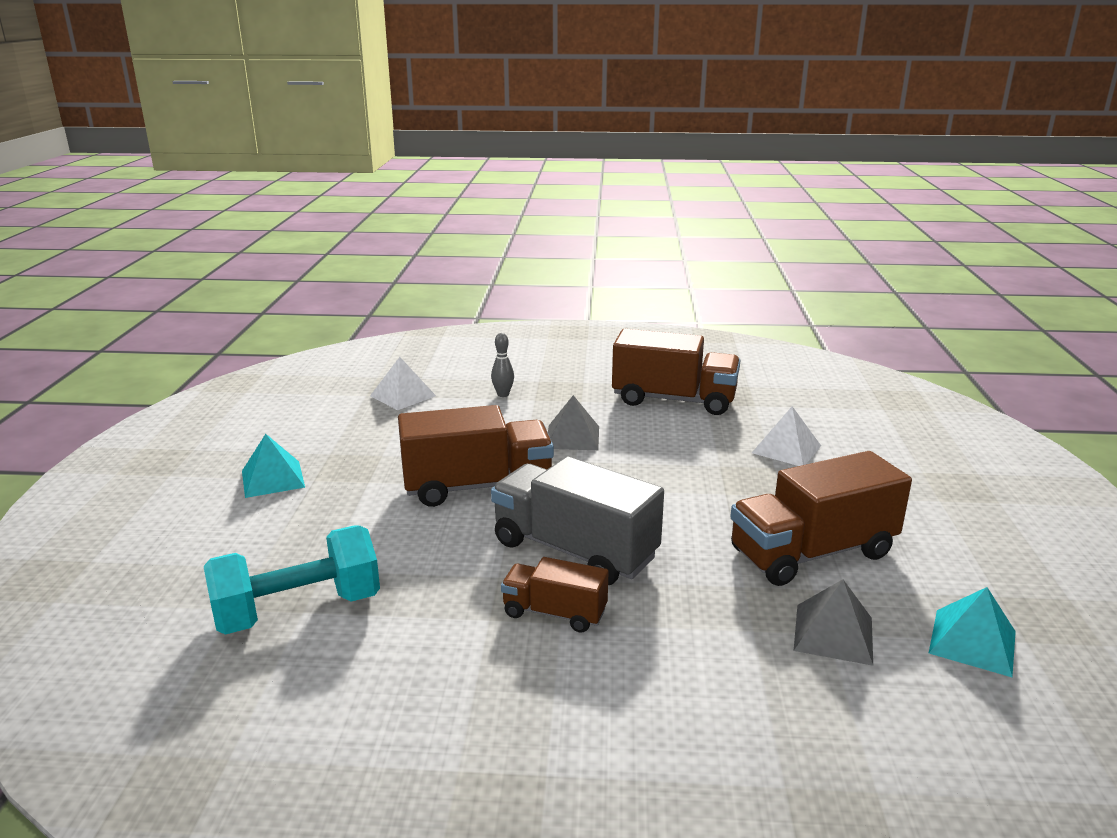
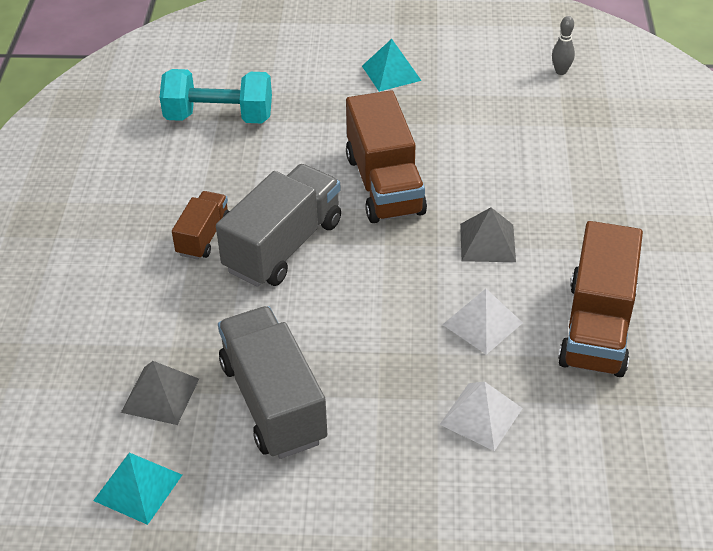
camera: 90 degrees right, 20 degrees up
(298, 610) = (219, 117): turquoise dumbbell -> turquoise dumbbell turned 60 degrees counterclockwise
(402, 396) = (563, 119): white pyramid -> white pyramid (482, 323)
(503, 394) = (581, 188): grey bowling pin -> grey bowling pin (561, 71)
(812, 553) = (273, 402): brown truck -> grey truck

